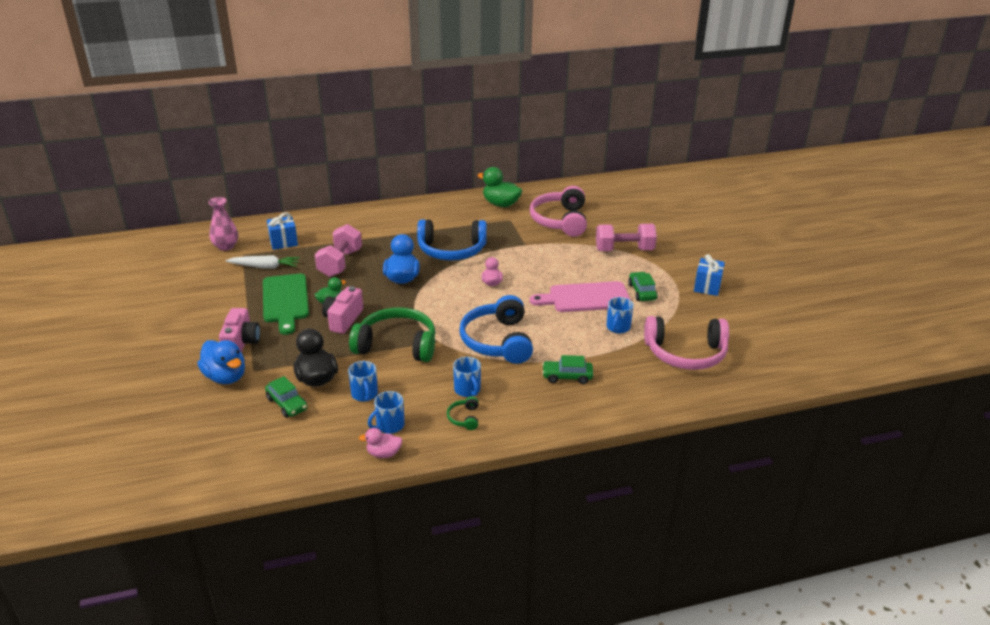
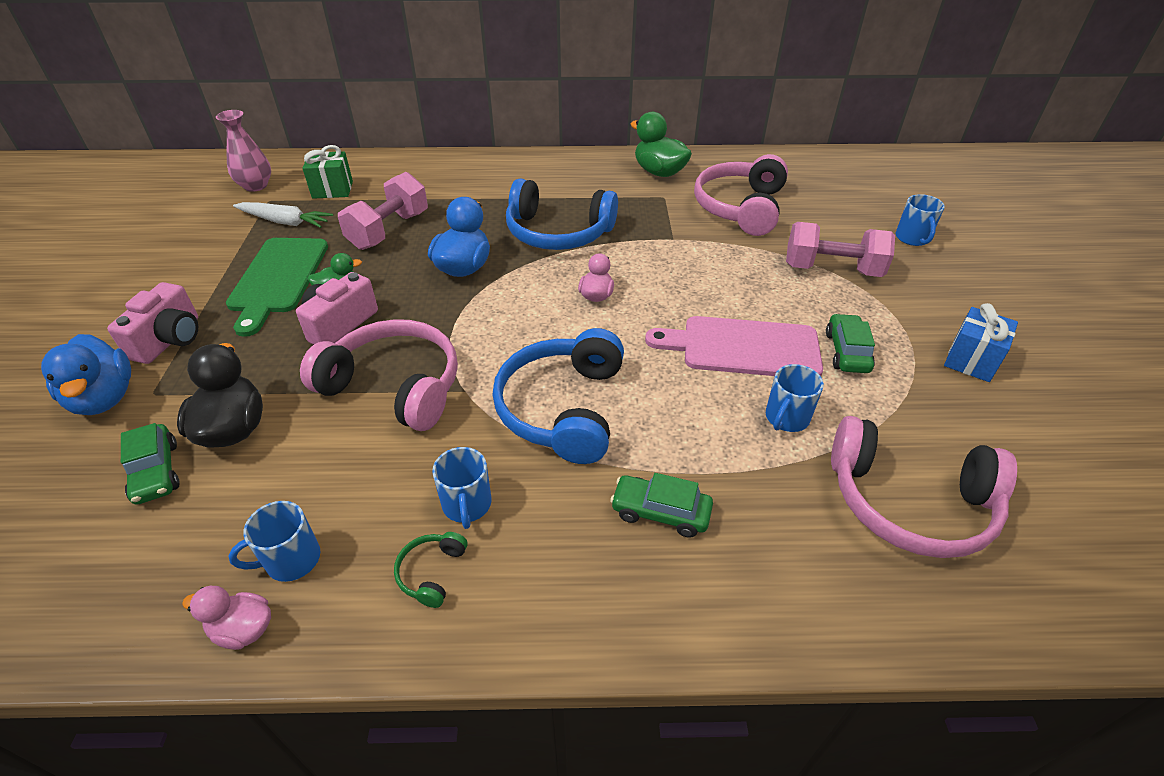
camera: 15 degrees right, 10 degrees up
(283, 242) = (332, 190): blue gift -> green gift
(364, 394) = (289, 478): blue mug -> blue mug (912, 238)
(397, 345) = (394, 386): green headphones -> pink headphones

